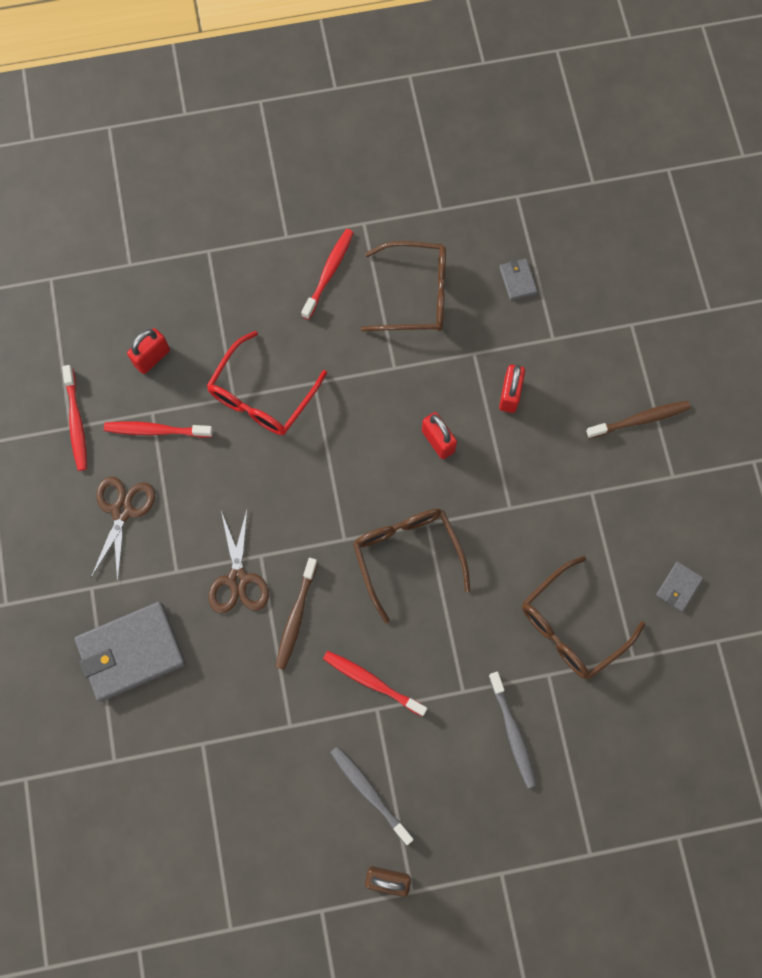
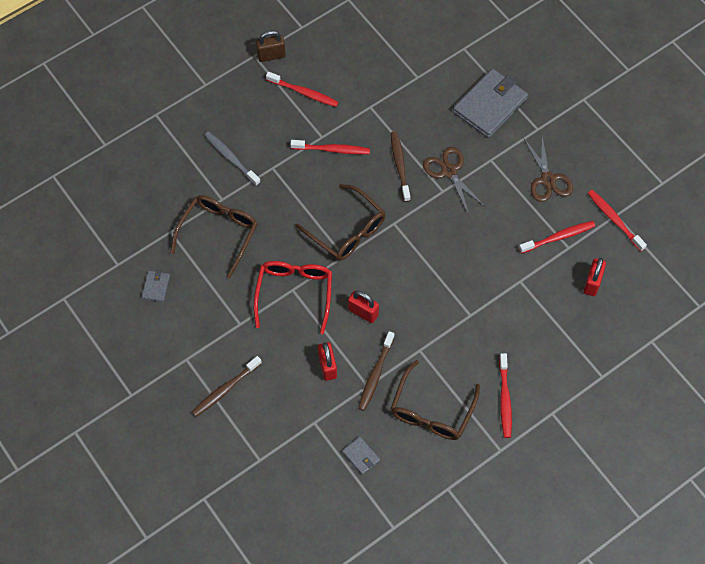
camera: 155 degrees right, 10 degrees down
(262, 396) = (501, 290): red glasses -> red glasses (294, 293)
(369, 792) = (304, 92): grey toothbrush -> red toothbrush
(416, 294) = (431, 411): brown glasses -> brown glasses turned 45 degrees counterclockwise
(458, 361) = (375, 374): none -> brown toothbrush

